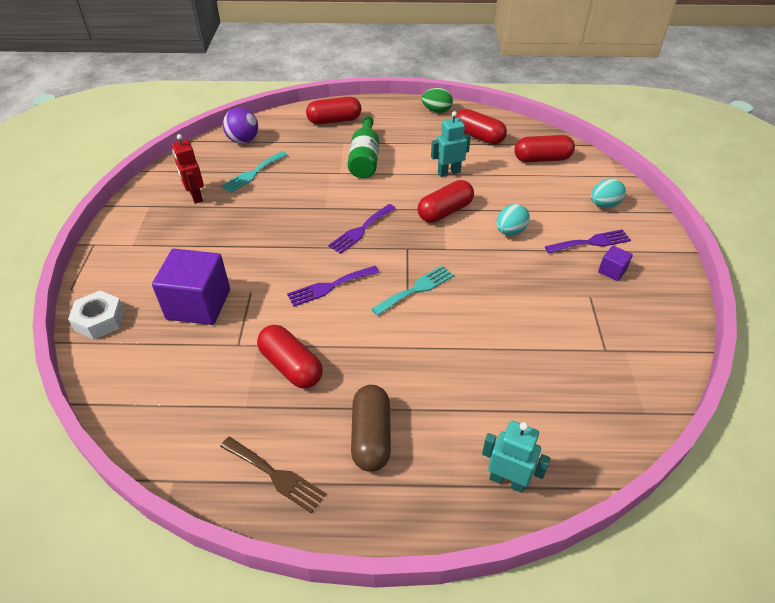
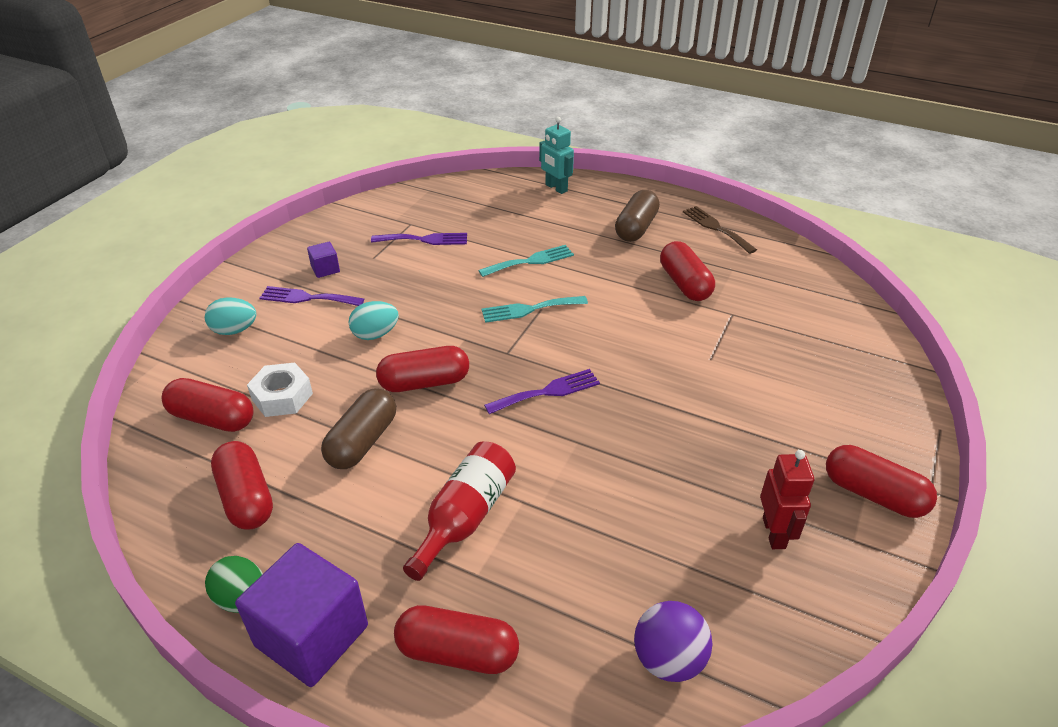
camera: 155 degrees left, 5 degrees down
(100, 320) = (888, 378): white nut -> white nut (282, 396)
(132, 231) = (873, 494): none -> red capsule
(198, 304) = (772, 362): purple cube -> purple cube (312, 635)
(253, 173) = (668, 553): turquoise fork -> turquoise fork (531, 261)
(329, 286) = (619, 338): purple fork -> purple fork (424, 240)
(364, 158) = (465, 517): green bottle -> red bottle
(448, 172) = (362, 442): turquoise robot -> brown capsule

